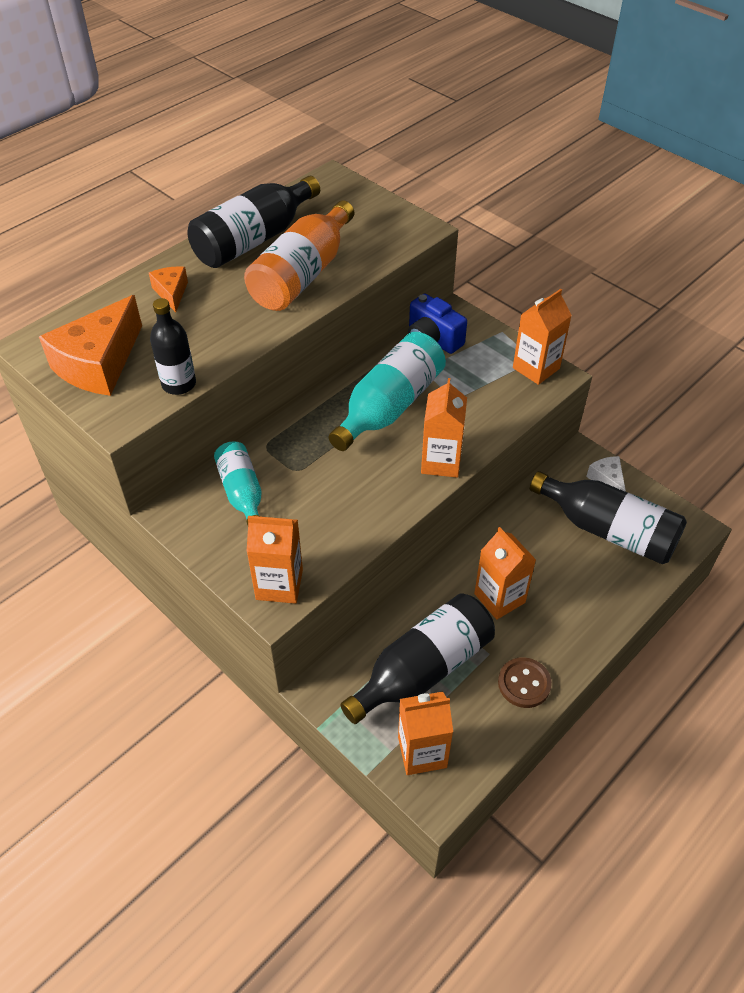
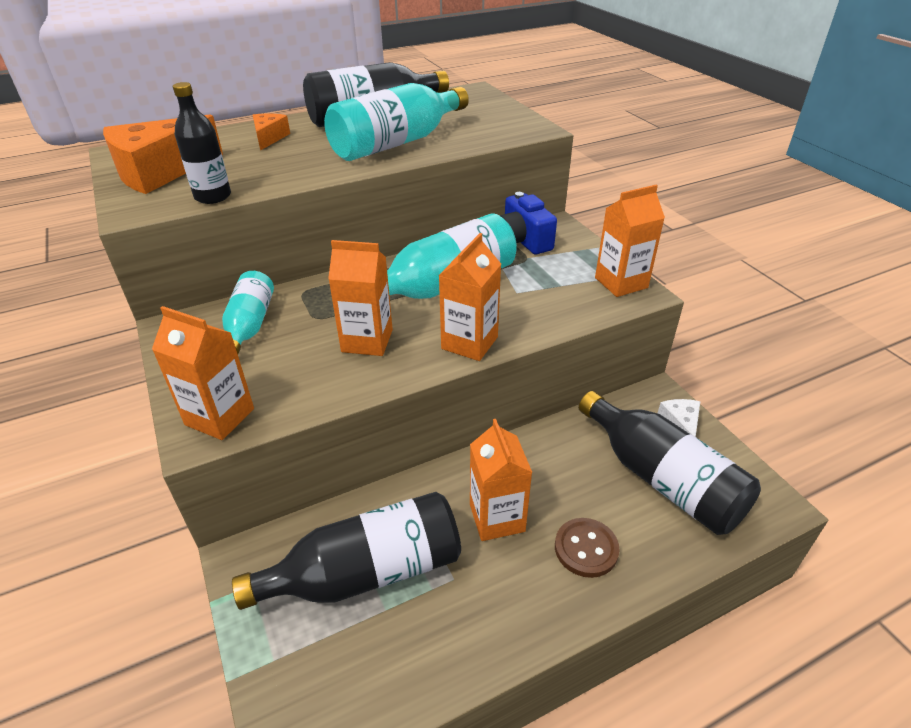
camera: 20 degrees right, 10 degrees down
(303, 275) = (396, 143): orange bottle -> turquoise bottle
(422, 752) = (308, 676): orange carton -> orange carton (367, 341)
(524, 683) = (478, 630): brown button -> brown button (586, 549)

